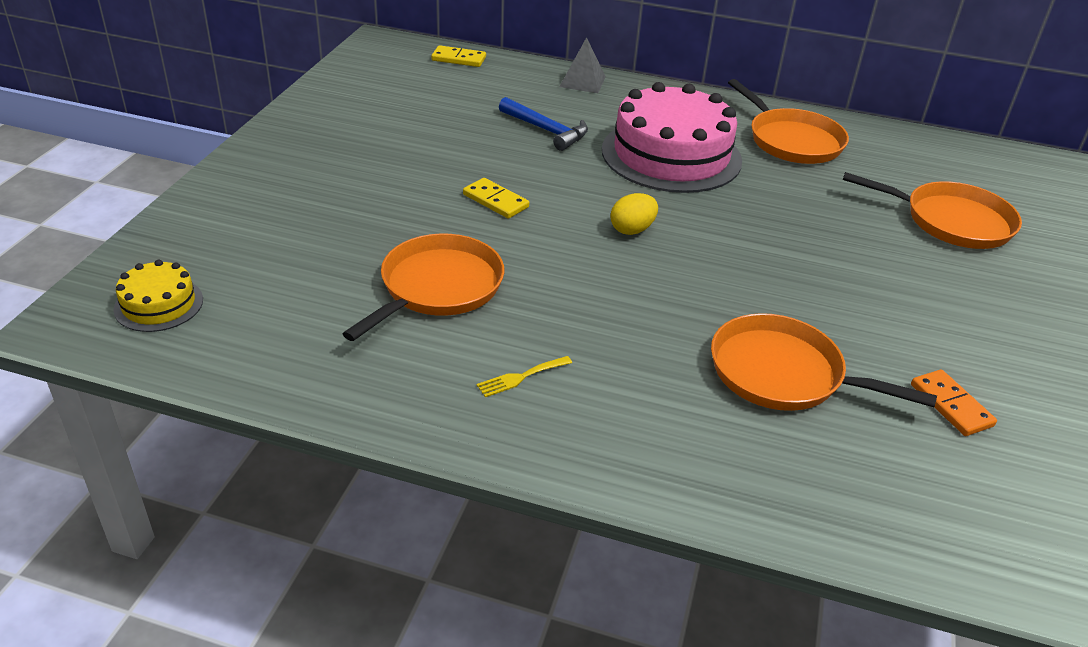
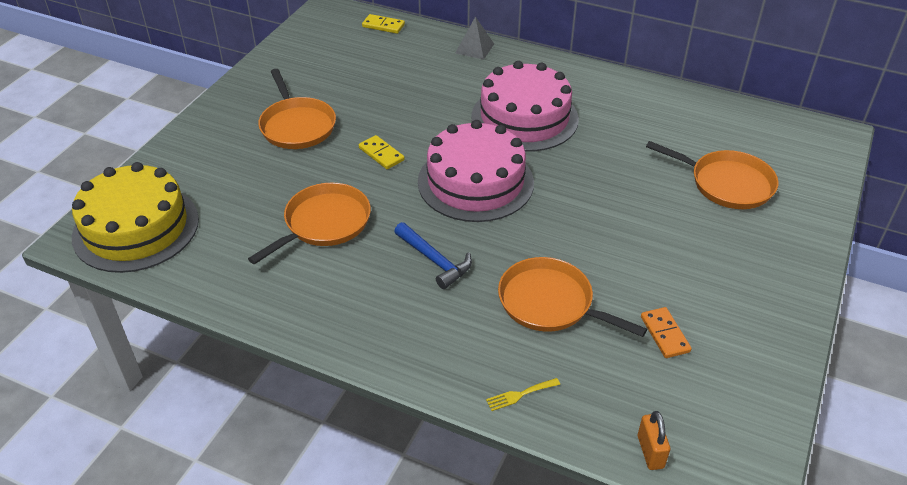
camera: 10 degrees right, 5 degrees up
(159, 304) = (136, 228): yellow cake -> yellow cake, size x2.15
(521, 377) = (365, 295): yellow fork -> yellow fork (520, 395)
(546, 130) = (434, 93): blue hammer -> blue hammer (434, 260)
(632, 230) = (475, 182): yellow egg -> pink cake
(792, 141) = (624, 107): orange pan -> orange pan (297, 126)
(997, 566) = (650, 452): none -> orange padlock

